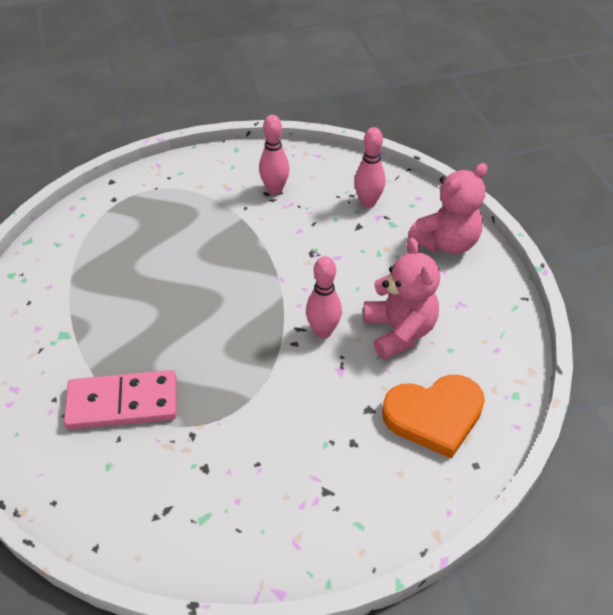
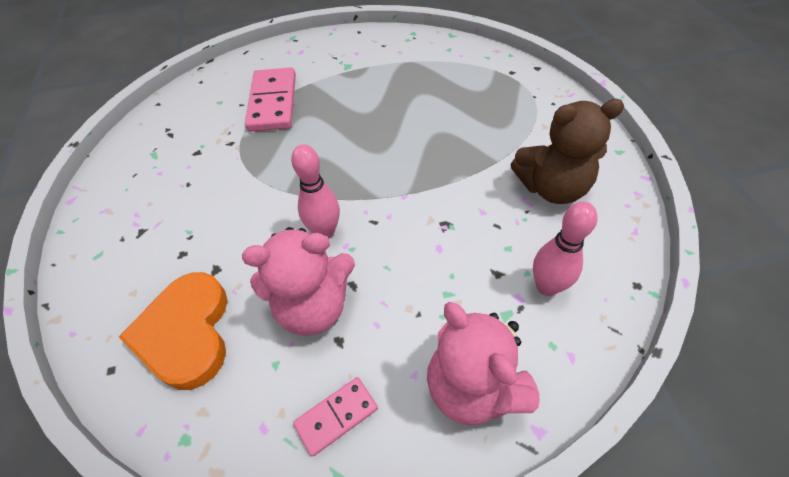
camera: 95 degrees right, 5 degrees up
(275, 190) = (551, 188): pink bowling pin -> brown teddy bear
(480, 310) = (336, 416): none -> pink domino

